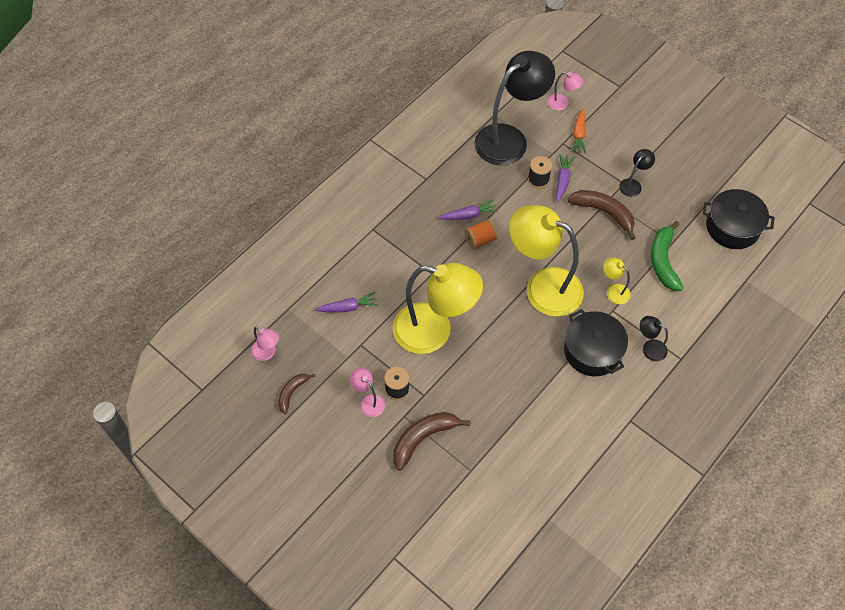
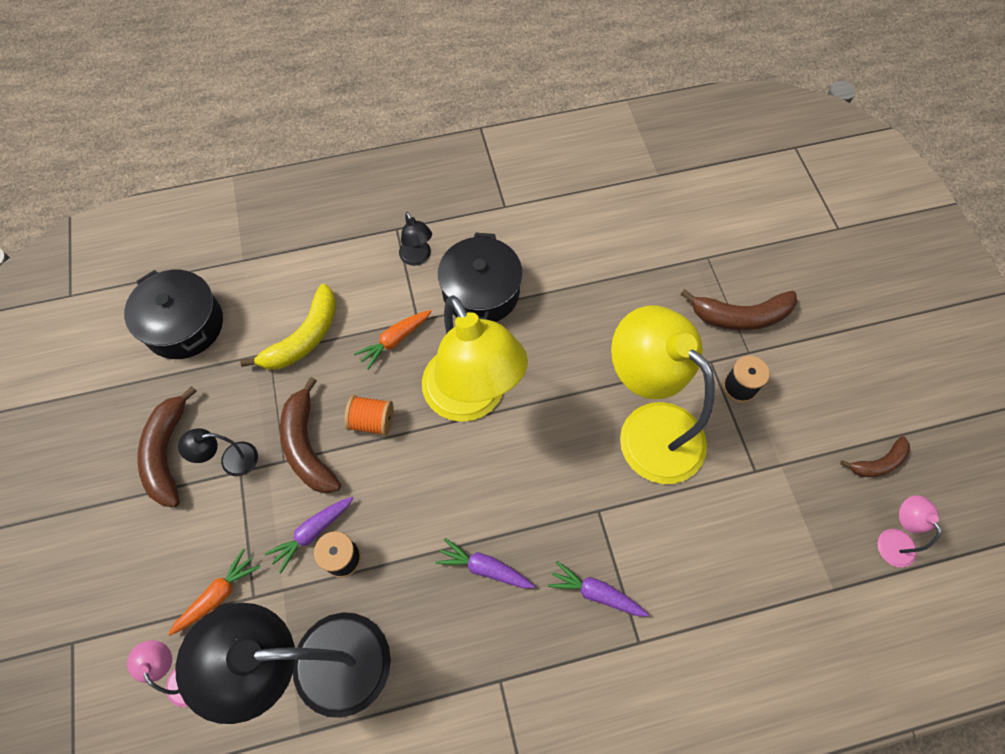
camera: 145 degrees left, 5 degrees up
(348, 307) = (745, 535): purple carrot -> purple carrot (596, 593)
(368, 401) = (783, 394): pink lamp -> none
(480, 240) = (498, 517): orange spool -> orange spool (372, 421)
(613, 291) = (395, 340): yellow lamp -> orange carrot
(663, 261) = (304, 338): green banana -> yellow banana
(666, 169) = (167, 453): none -> brown banana

